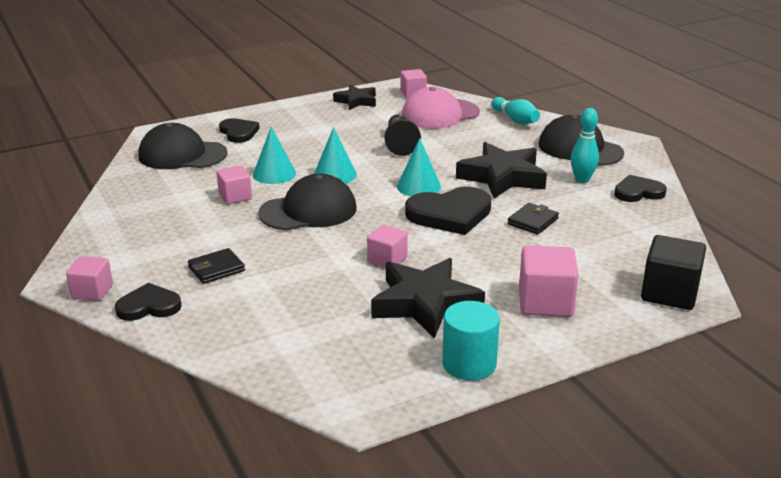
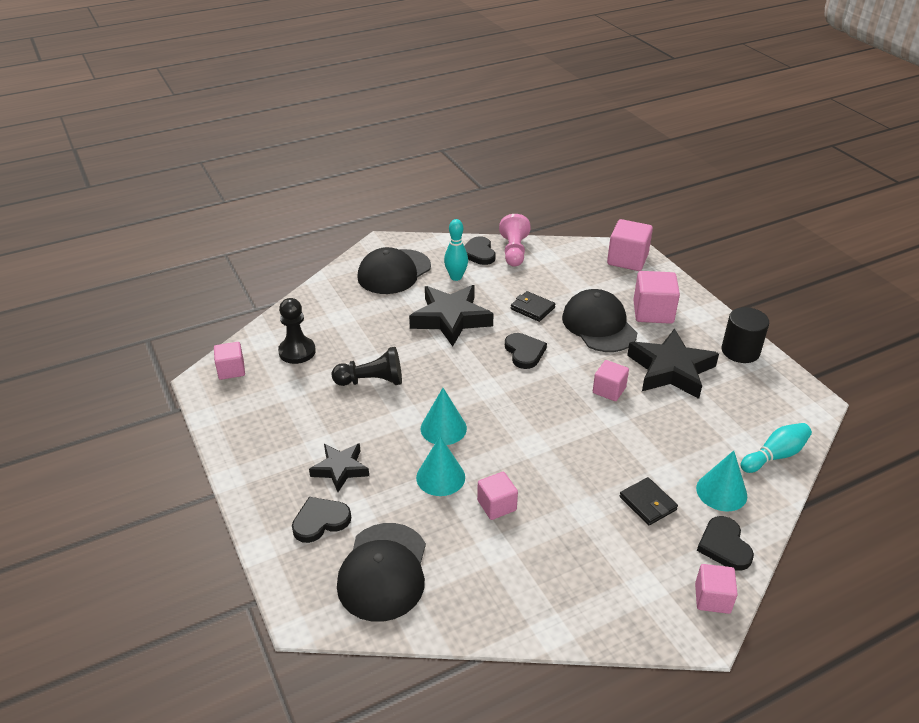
camera: 90 degrees left, 10 degrees up
(308, 211) = (525, 444): black cap -> black cap (599, 325)
(356, 101) = (242, 416): black star -> black star (340, 469)
(418, 186) = (470, 370): turquoise cone -> turquoise cone (721, 492)
(440, 114) = (297, 351): pink cap -> black pawn
(450, 214) = (524, 352): black heart -> black heart, size x0.62
(469, 364) = (740, 351): turquoise cylinder -> black cylinder
(515, 119) = (322, 303): turquoise bowling pin -> turquoise bowling pin (775, 456)
(652, 213) = (514, 251): none -> pink pawn
(669, 293) = (627, 259): black cube -> pink cube

